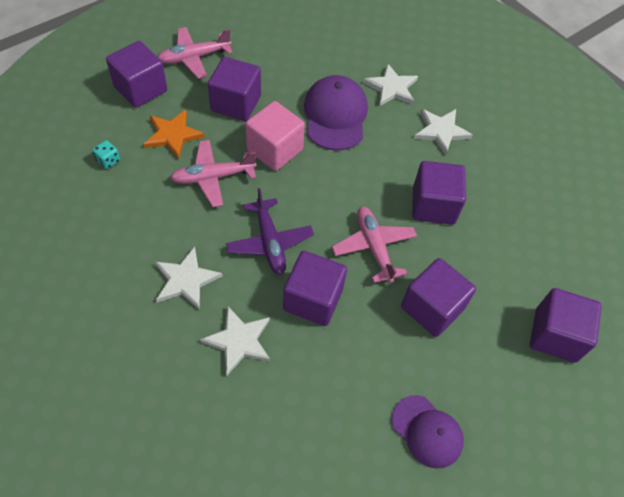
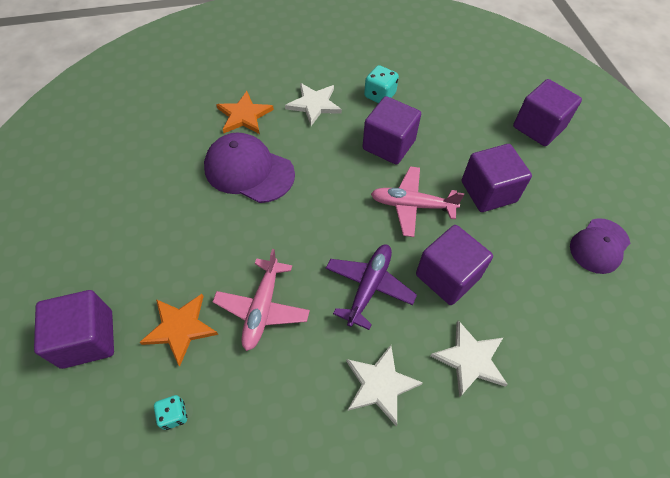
camera: 60 degrees left, 0 degrees up
(194, 58) = (82, 264): pink plane -> none
(236, 103) = (177, 248): purple cube -> none
(269, 242) = (369, 287): purple plane -> purple plane turned 75 degrees counterclockwise
(274, 150) = (260, 237): pink cube -> none
(391, 88) = (244, 115): white star -> orange star
(427, 431) = (599, 246): purple cap -> purple cap turned 150 degrees clockwise
(491, 177) = (379, 95): none -> turquoise dice

